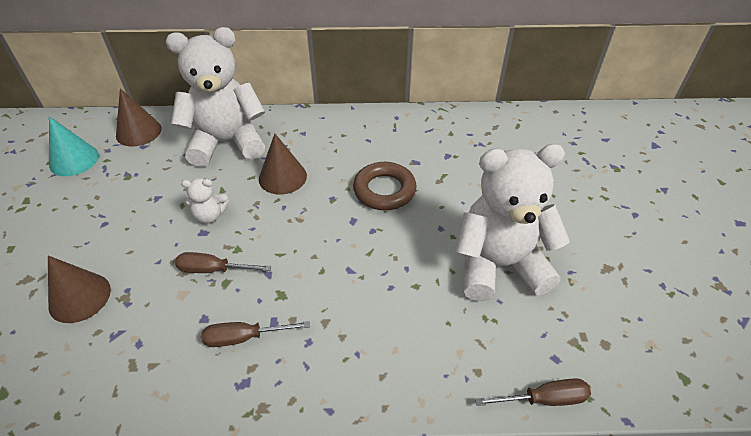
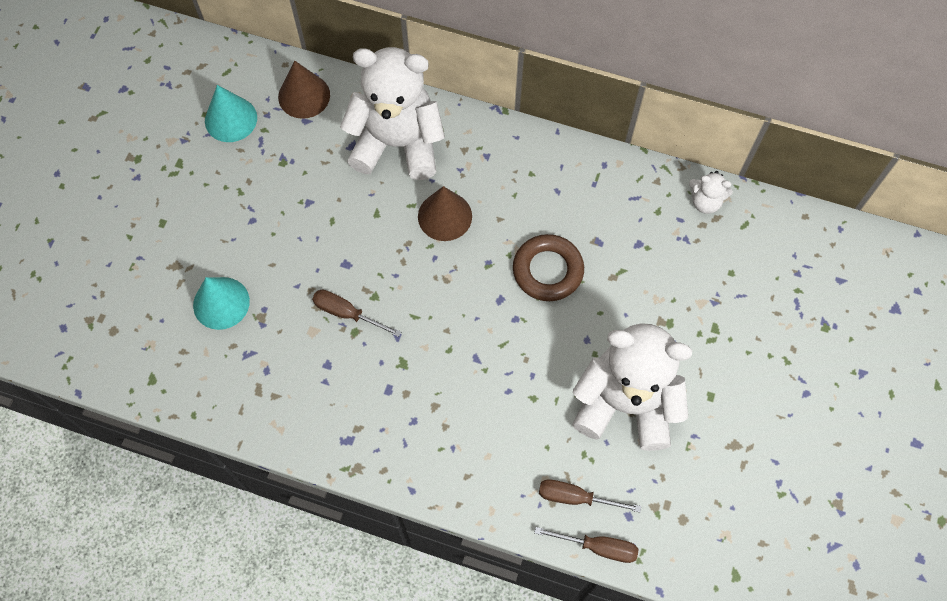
camera: 20 degrees right, 20 degrees up
(79, 297) = (221, 303): brown cone -> turquoise cone
(210, 215) = (357, 244): white teddy bear -> white teddy bear (705, 202)
(244, 338) = (358, 397): brown screwdriver -> brown screwdriver (575, 497)

